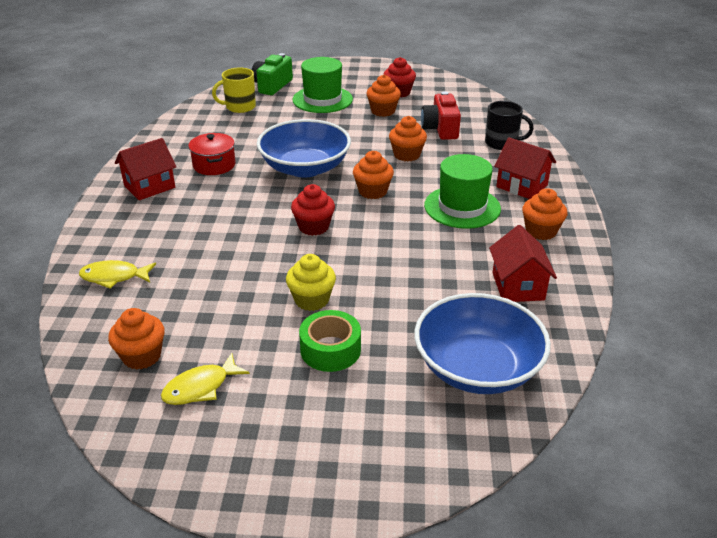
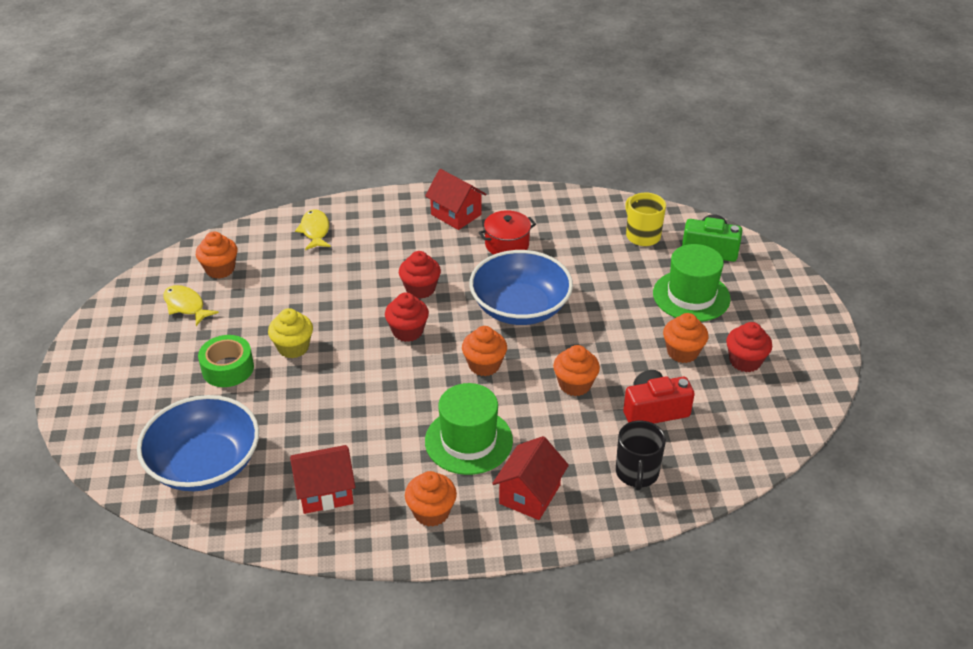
camera: 80 degrees right, 5 degrees up
(254, 215) = (420, 289): none -> red cupcake

